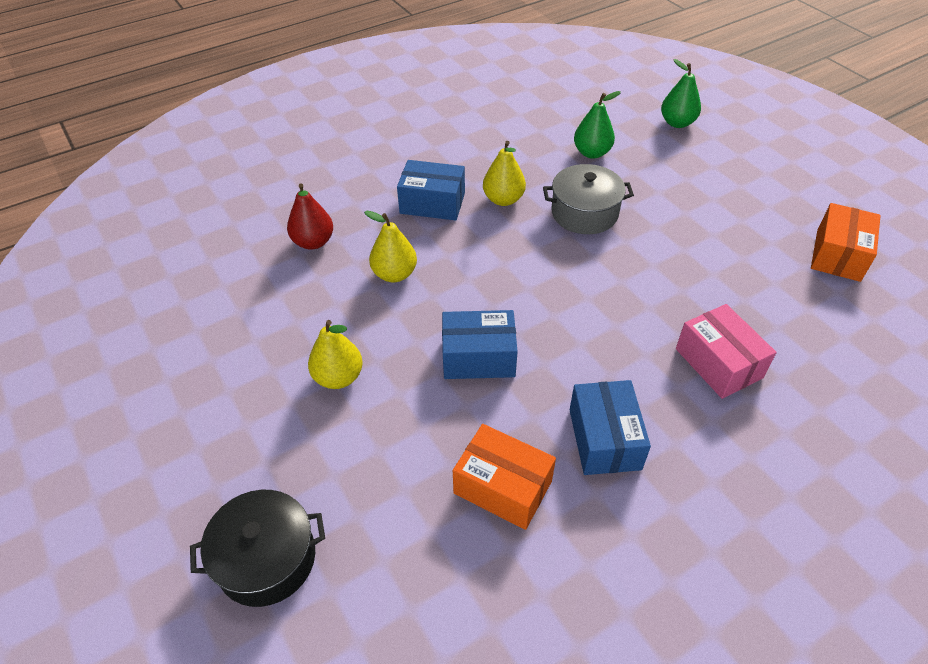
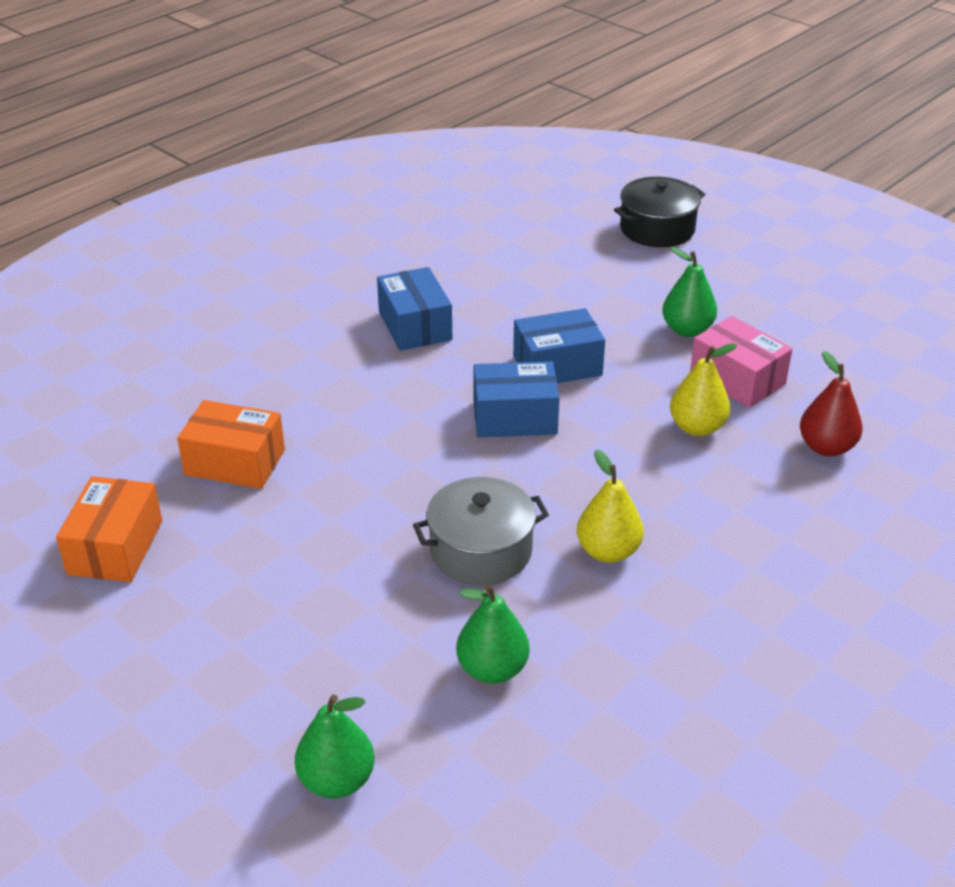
camera: 165 degrees right, 10 degrees down
(338, 377) = (687, 330): yellow pear -> green pear
(432, 203) = (708, 527): blue box -> blue box (514, 417)
(502, 487) = (497, 285): orange box -> orange box (235, 462)
(718, 363) = (301, 399): pink box -> pink box (737, 379)

